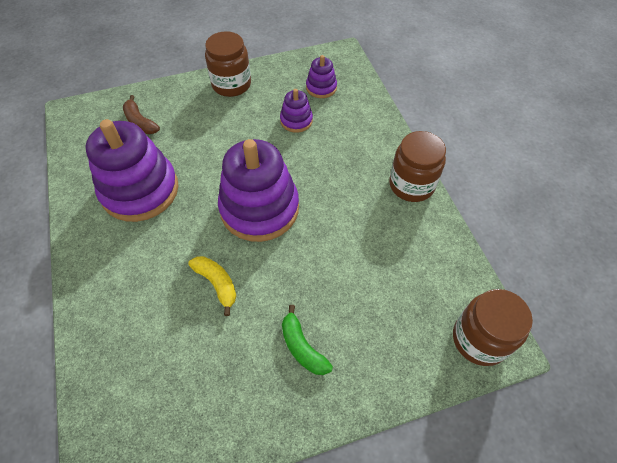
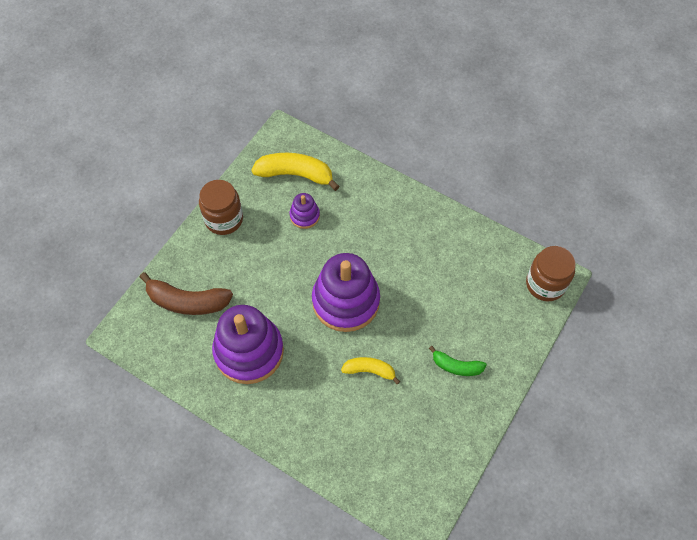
camera: 40 degrees left, 5 degrees up
(140, 122) = (187, 301): brown banana -> brown banana, size x1.68
(321, 87) = (296, 174): purple stacking toy -> yellow banana
(411, 185) = (427, 210): brown jar -> none

